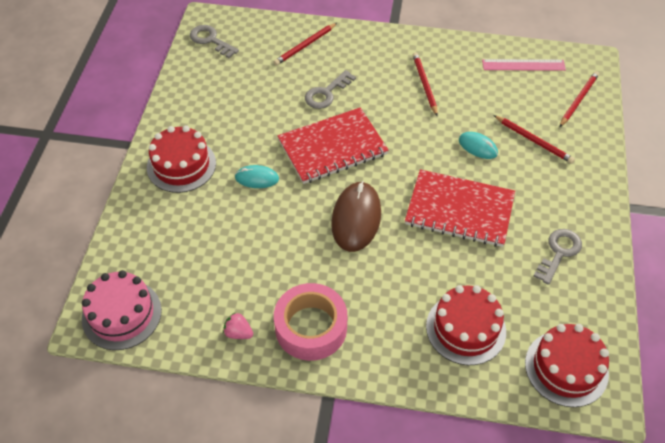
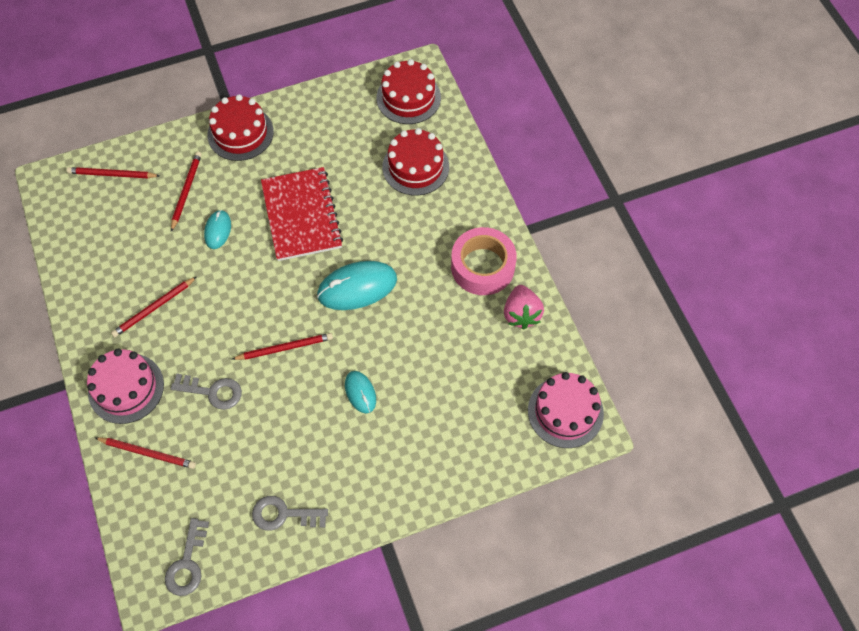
camera: 120 degrees left, 10 degrees up
(181, 165) = (384, 471): red cake -> red cake (240, 133)
(238, 333) = (521, 314): pink strawberry -> pink strawberry, size x1.68
(332, 147) = (285, 348): red notebook -> red pencil
(356, 218) = (357, 287): brown mouse -> turquoise mouse
(365, 50) = (126, 388): none -> pink cake
(523, 65) = (81, 234): pink ruler -> none
(559, 253) = (306, 133): grey key -> grey key (284, 514)

